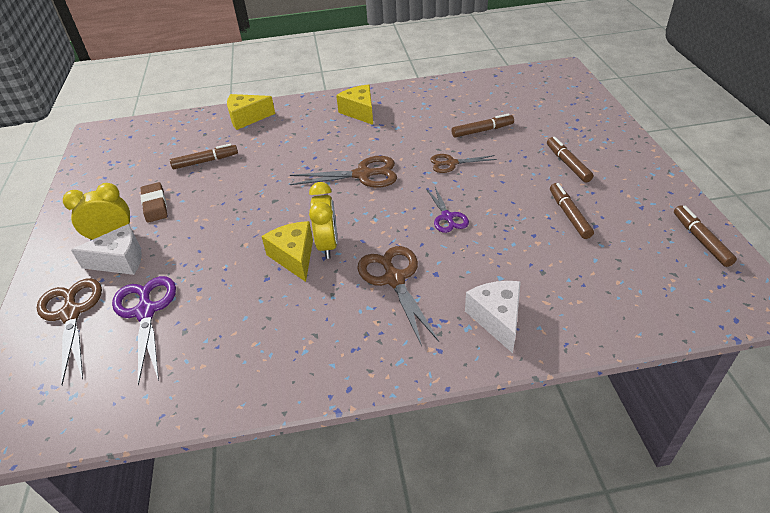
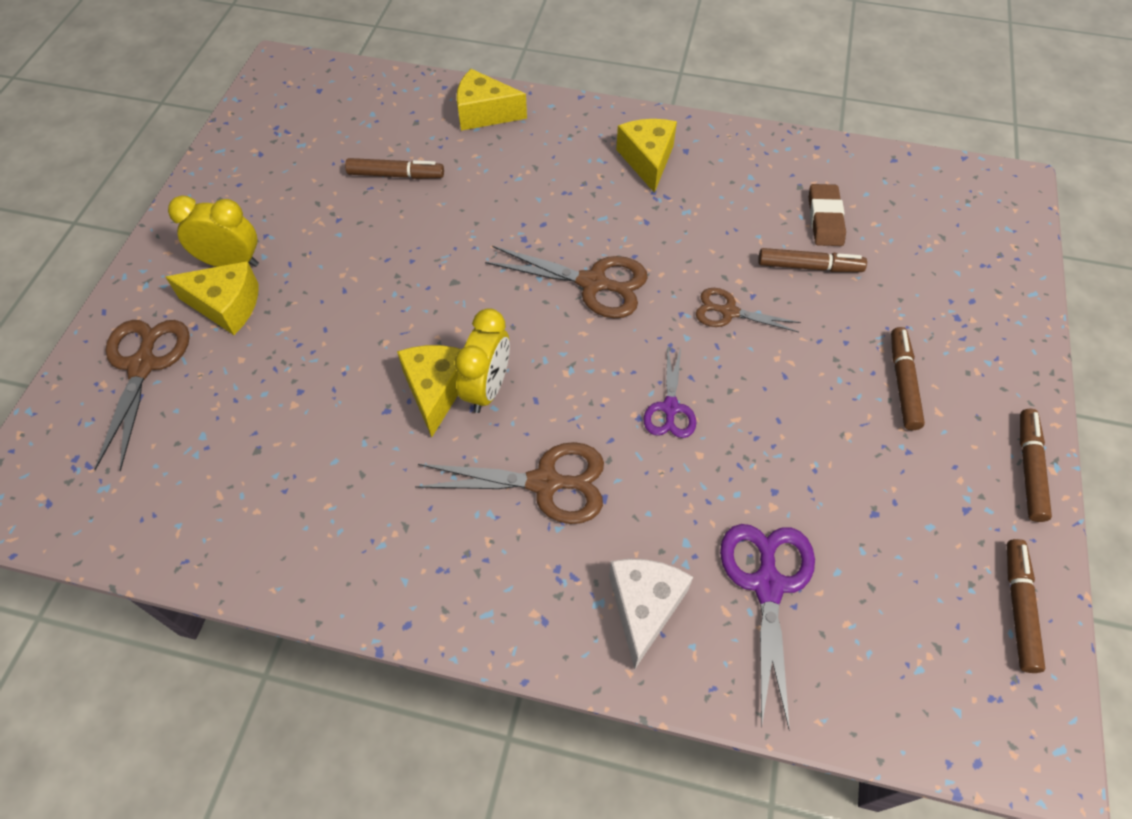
camera: 20 degrees right, 15 degrees up
(120, 261) = (226, 306): white cheese -> yellow cheese
(146, 311) = (226, 400): purple scissors -> purple scissors (767, 585)
(155, 205) = (302, 228): brown eraser -> brown eraser (825, 219)
(394, 279) = (545, 483): brown scissors -> brown scissors turned 90 degrees clockwise
(569, 215) = (847, 478): brown marker -> brown marker (1029, 469)

